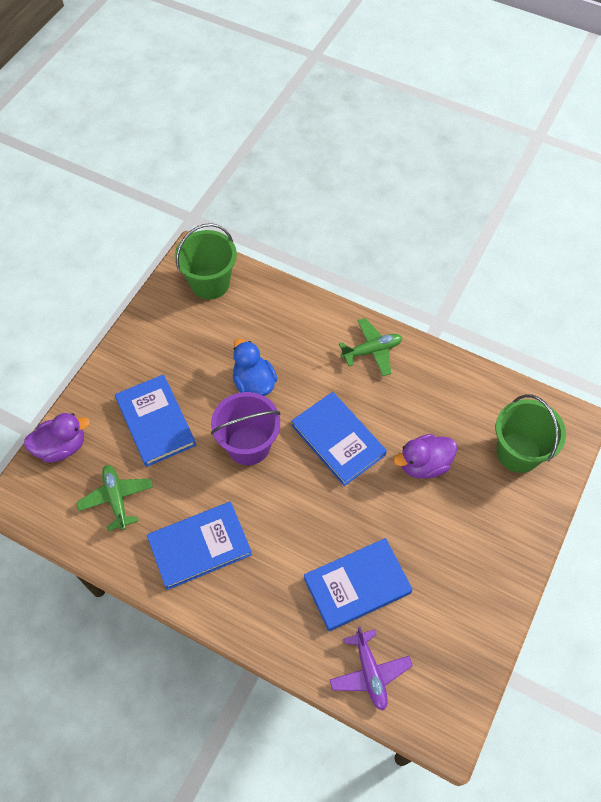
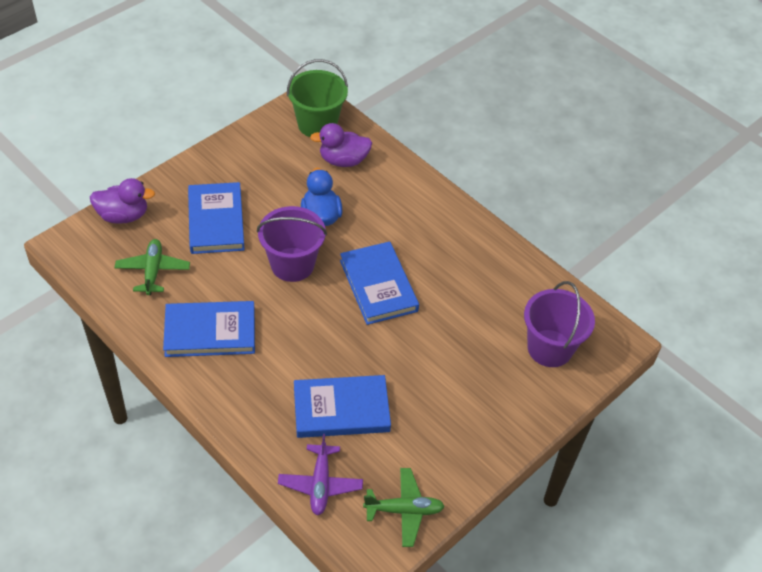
camera: 15 degrees right, 10 degrees down
(372, 350) = (445, 222): green plane -> green plane (404, 510)
(424, 464) = (451, 330): purple duck -> purple duck (343, 160)
(518, 452) = (549, 348): green bucket -> purple bucket

